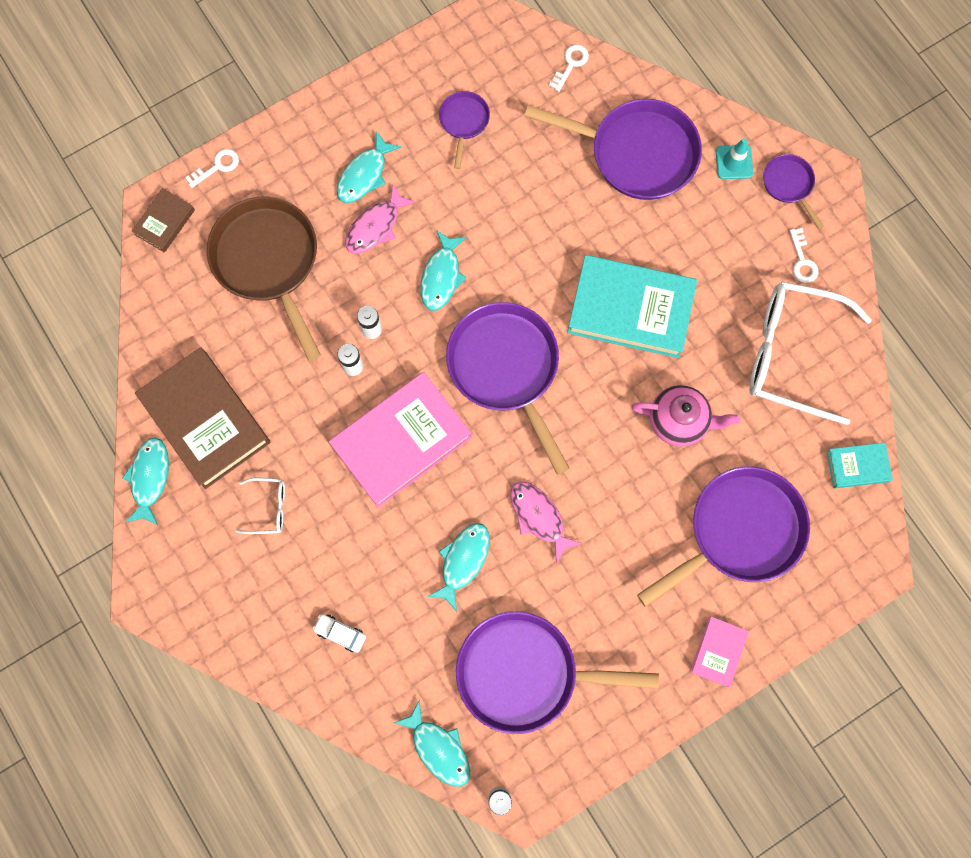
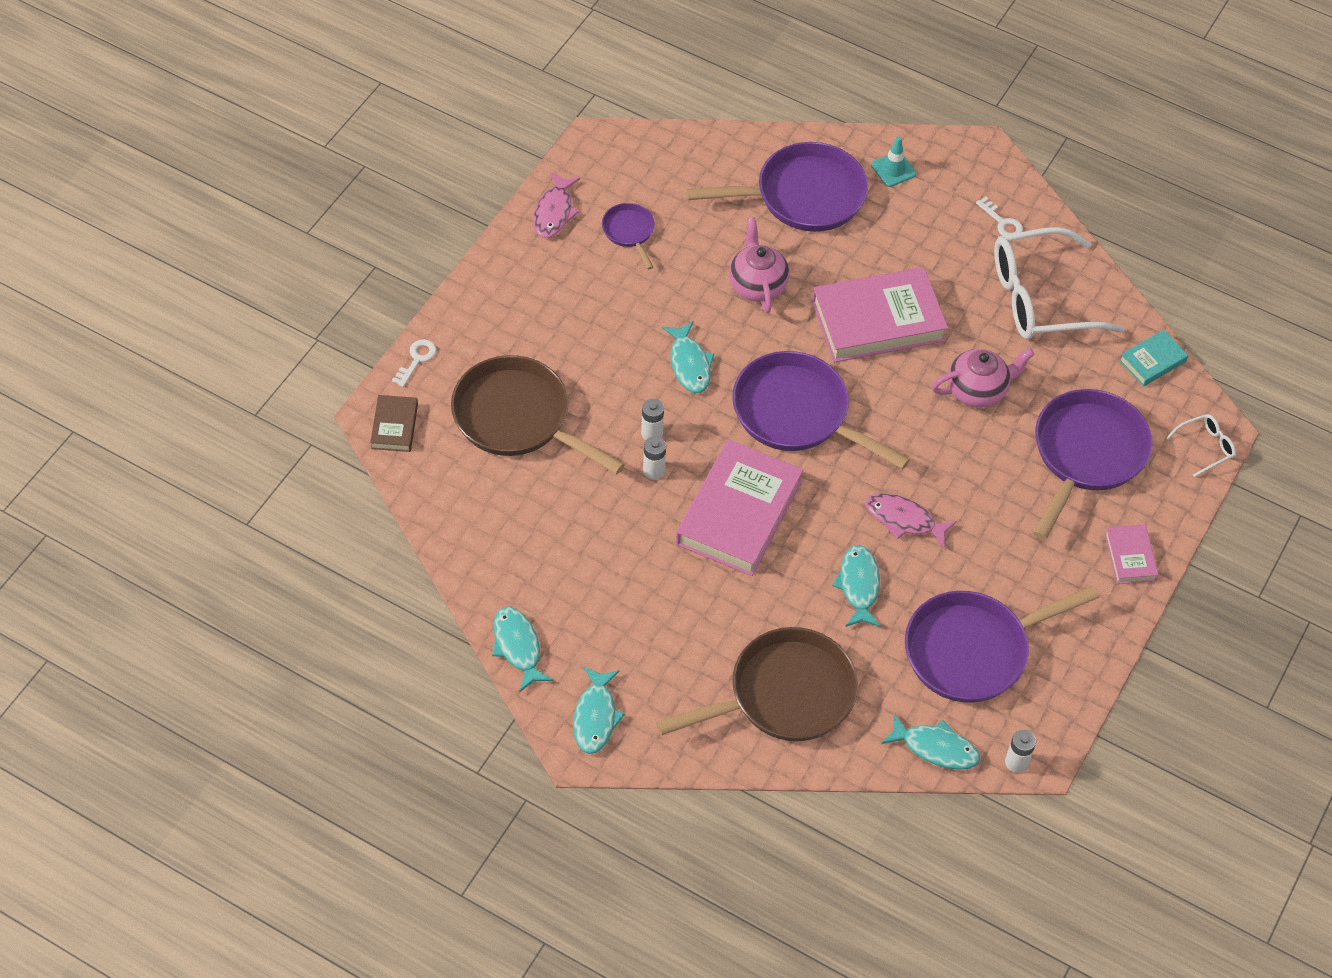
camera: 30 degrees left, 20 degrees down
(206, 420) = (541, 575): brown book -> none
(268, 507) = (649, 621): white glasses -> white glasses (1205, 447)
(340, 633) = (784, 695): white car -> brown pan
(364, 175) = (563, 310): turquoise fish -> turquoise fish (595, 717)
(375, 226) = (601, 348): pink fish -> pink fish (554, 212)
(544, 225) = (757, 285): none -> pink teapot
(570, 64) = (698, 149): white key -> none
(630, 310) = (877, 321): turquoise book -> pink book
(789, 185) = (952, 168): purple pan -> none

